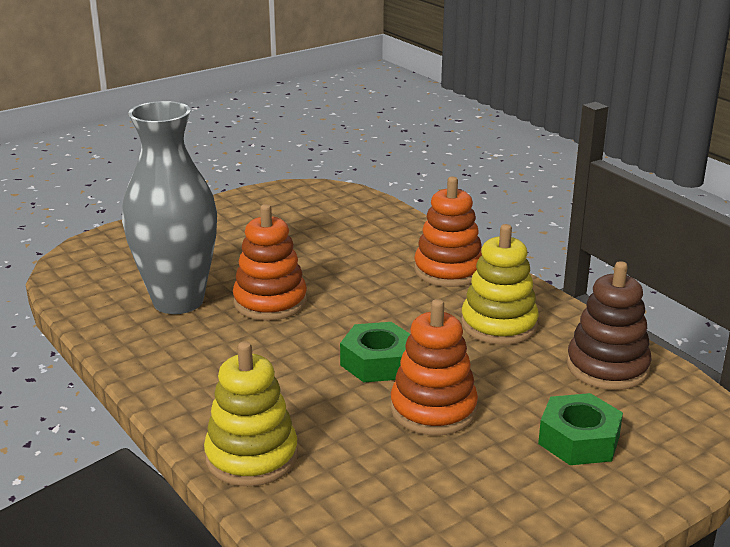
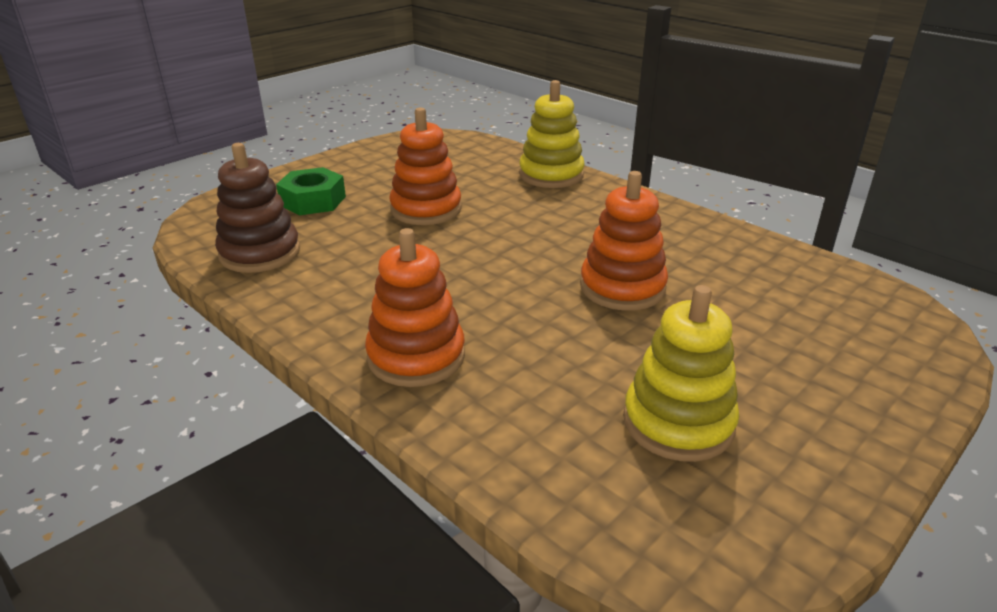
camera: 170 degrees right, 5 degrees up
(178, 301) = (724, 279): grey vase -> none
(377, 362) = (481, 239): green nut -> none
(499, 325) = (359, 285): yellow stacking toy -> yellow stacking toy (678, 423)

